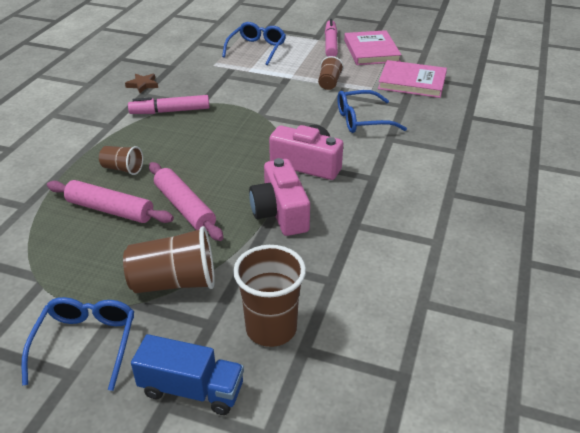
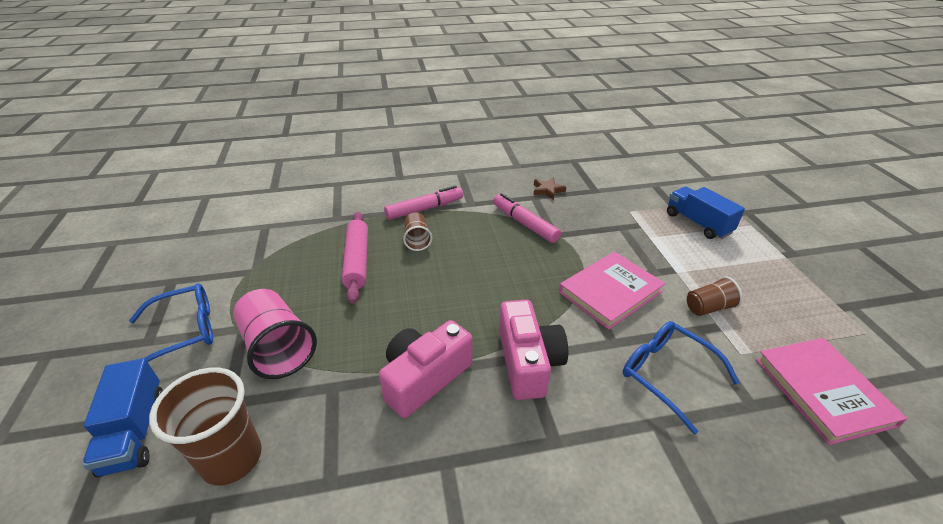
camera: 60 degrees right, 0 degrees up
(174, 282) = (278, 348): brown cup -> pink cup
(184, 208) = (387, 303): pink rolling pin -> none
(256, 49) = (697, 223): blue glasses -> blue truck
(330, 44) = (792, 271): pink marker -> pink marker (424, 209)
(371, 51) = (835, 314): pink book -> pink book (610, 292)

